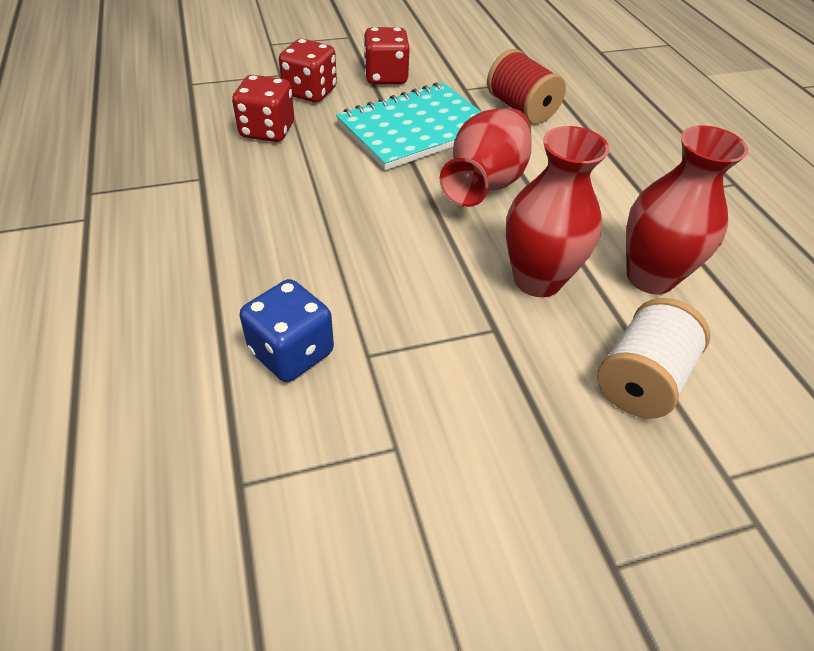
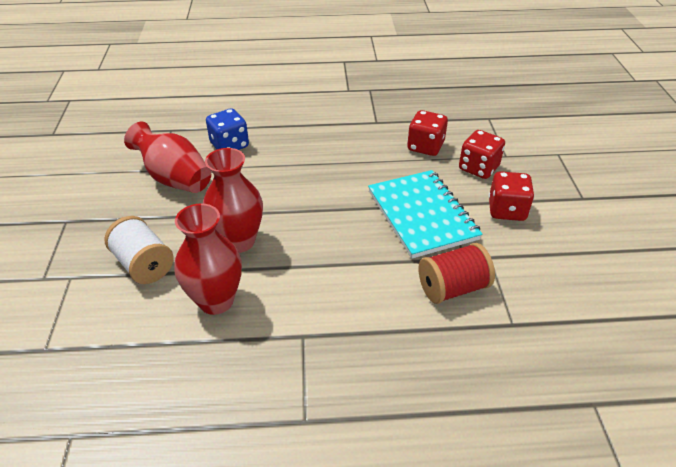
camera: 105 degrees right, 5 degrees down
(485, 183) = (345, 239): red vase -> red vase (174, 178)

